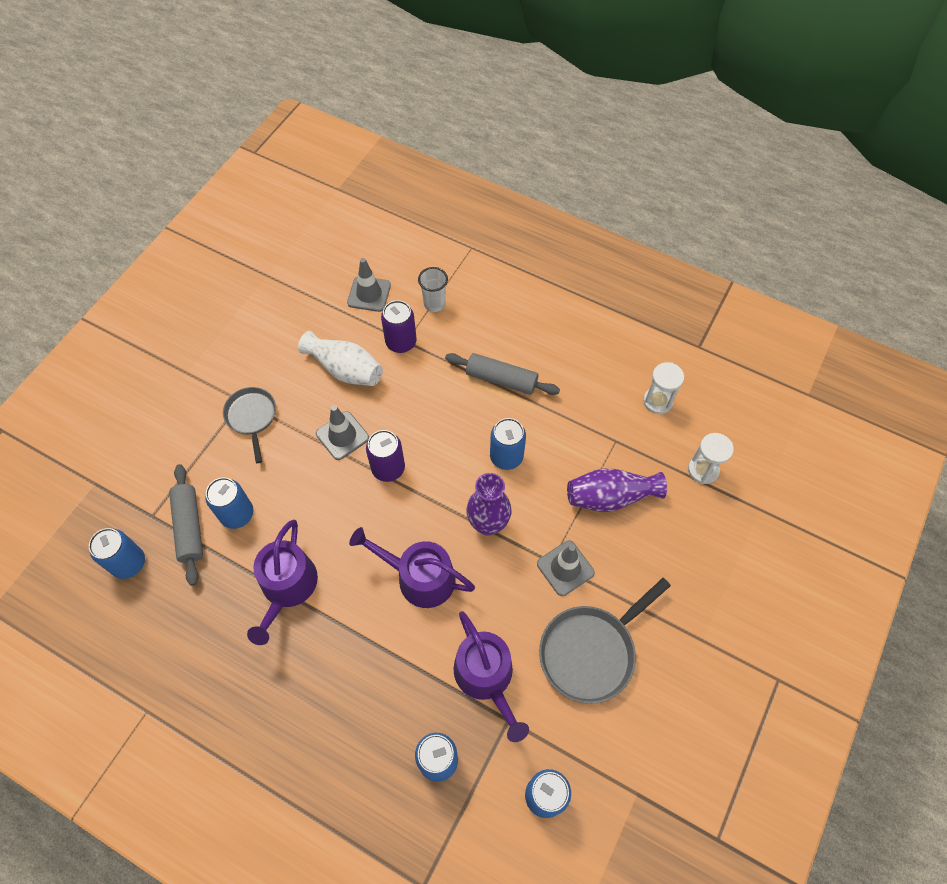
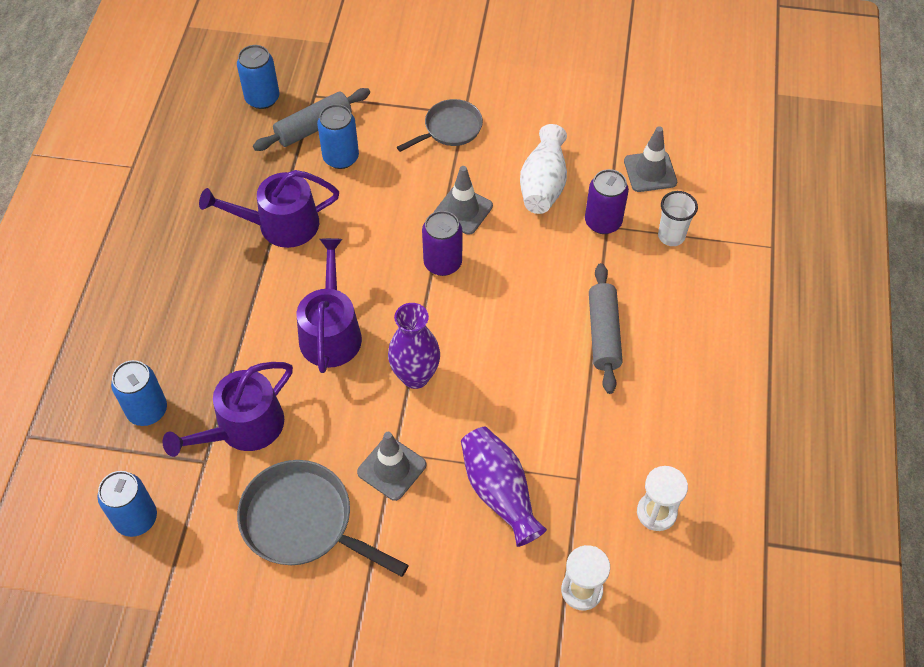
camera: 70 degrees right, 5 degrees down
(506, 457) = (505, 369): blue can -> none

